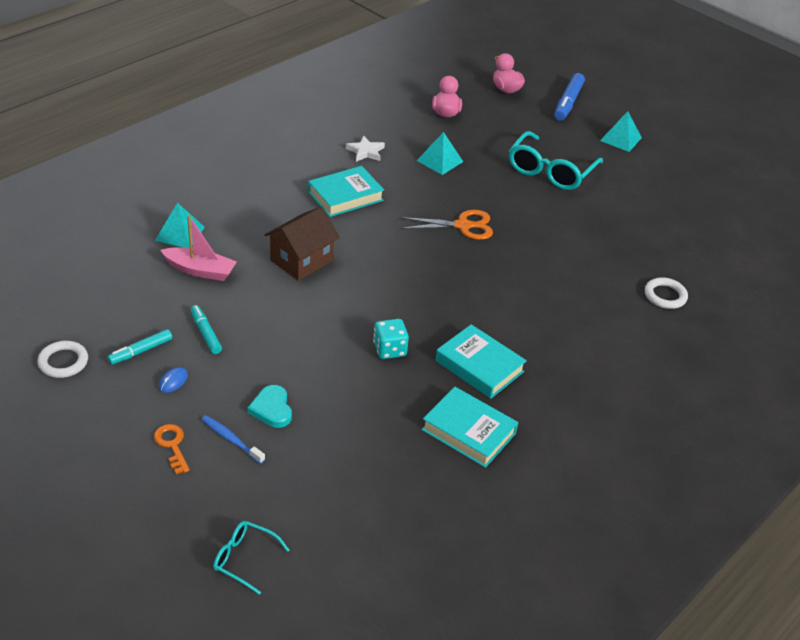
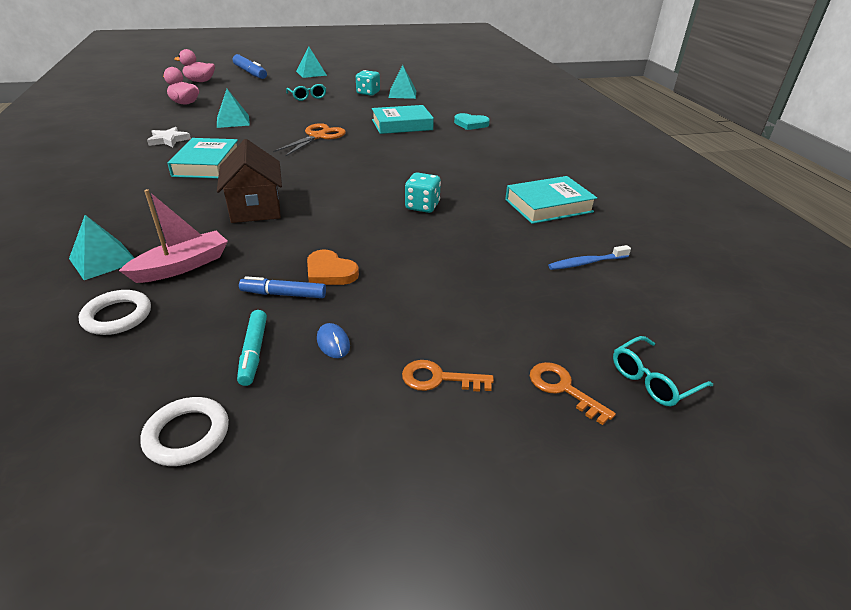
camera: 55 degrees left, 5 degrees down
(202, 511) = (563, 389): none -> orange key
(206, 333) = (283, 294): turquoise marker -> blue marker
(231, 439) = (464, 330): blue toothbrush -> blue toothbrush (586, 263)
(248, 342) = (330, 272): none -> orange heart
(272, 409) = (440, 289): turquoise heart -> turquoise heart (471, 124)
(479, 366) = (479, 179): turquoise book -> turquoise book (402, 125)
(550, 171) = (307, 97): turquoise glasses -> turquoise glasses, size x0.52
(613, 204) = (368, 93): none -> turquoise dice
(643, 228) = (402, 94): none -> turquoise pyramid
(665, 296) = (472, 108): white ring -> white ring (117, 316)

